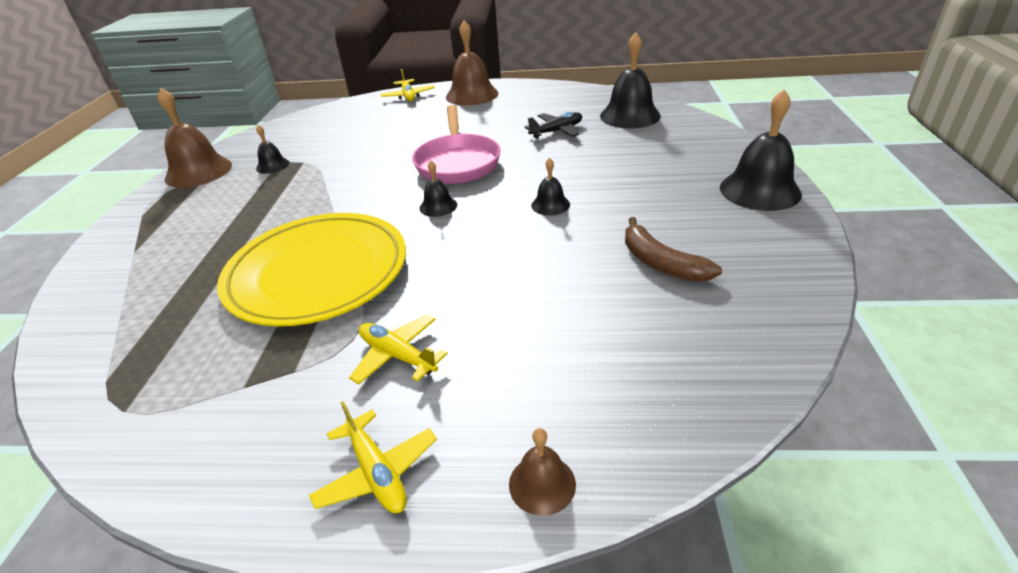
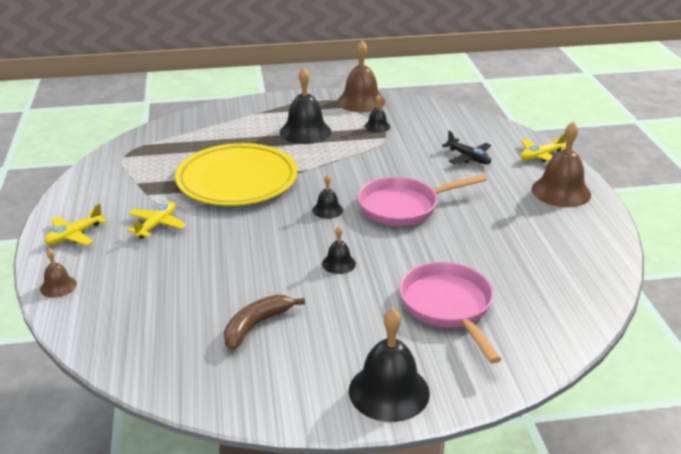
camera: 75 degrees right, 5 degrees down
(556, 131) = (488, 254): black plane -> black plane (468, 158)
(630, 116) = (549, 301): black bell -> black bell (305, 132)
(635, 155) = (448, 307): none -> pink pan

